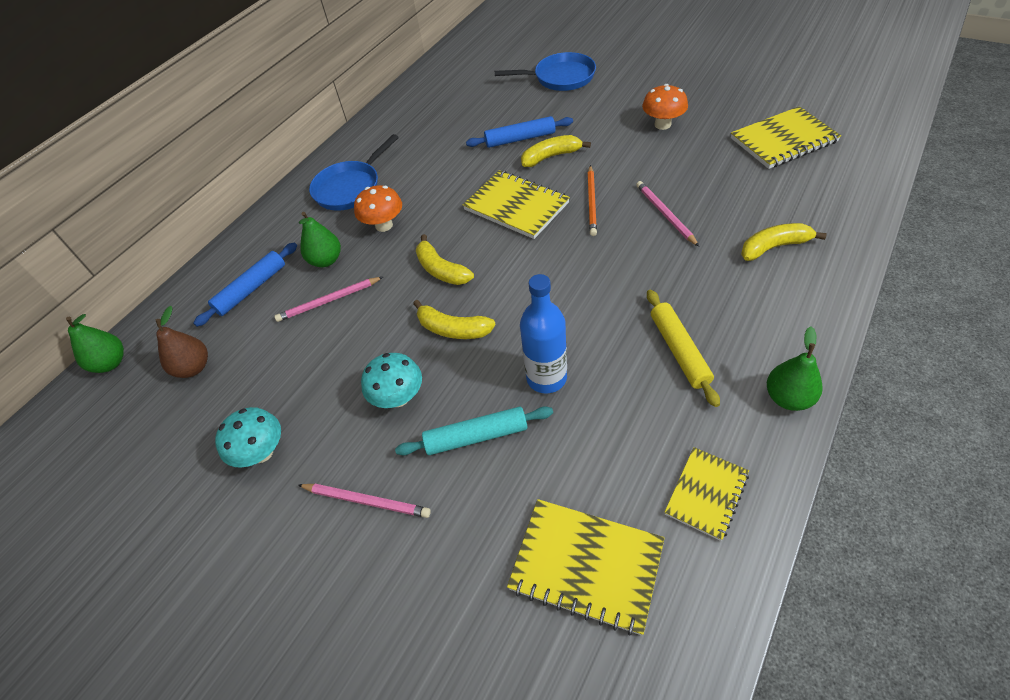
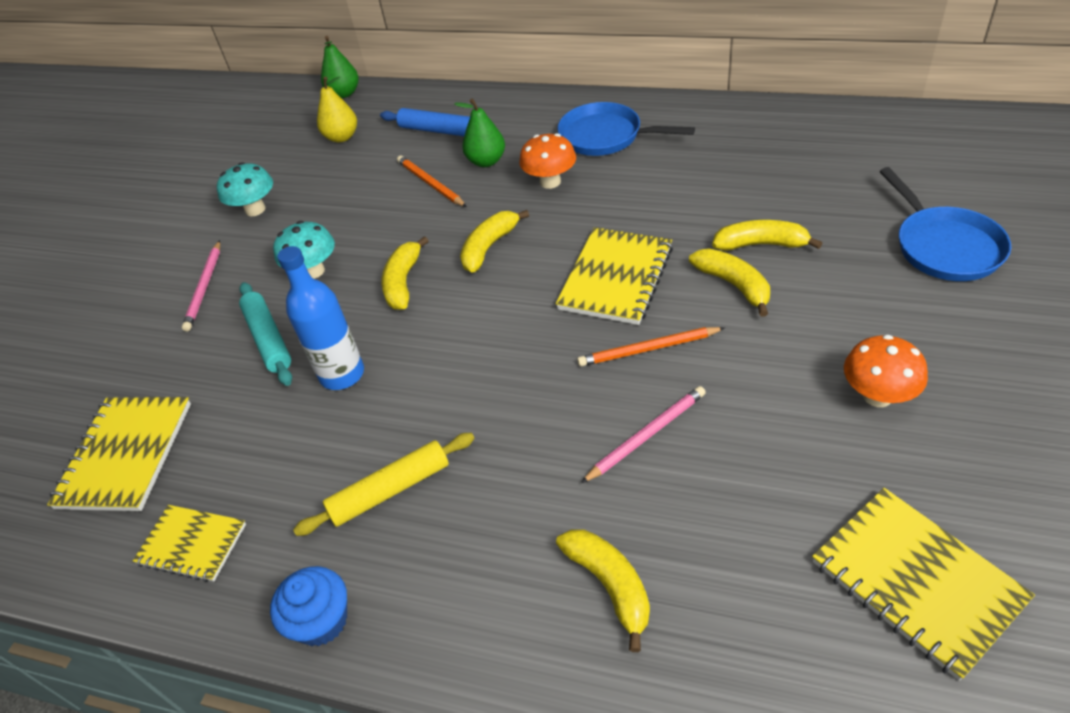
camera: 75 degrees right, 5 degrees down
(193, 368) = (342, 137): brown pear -> yellow pear
(329, 301) = (430, 184): pink pencil -> orange pencil
(520, 139) = (761, 244): blue rolling pin -> yellow banana
(788, 398) = (321, 620): green pear -> blue cupcake

